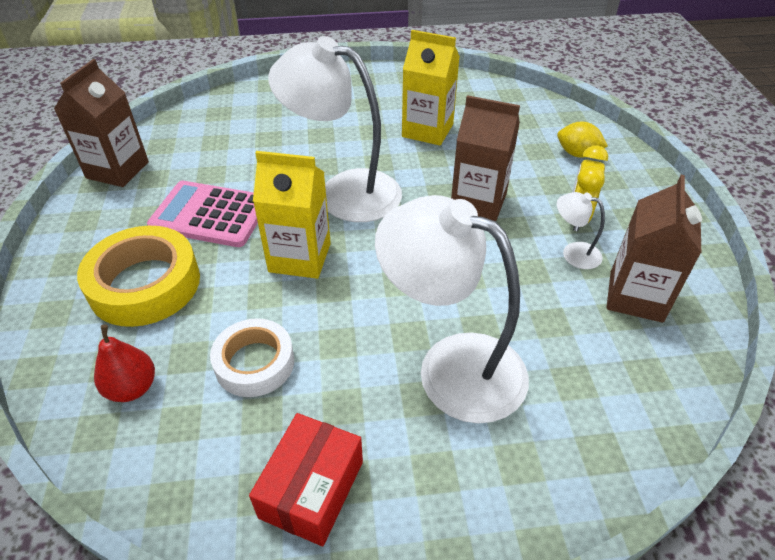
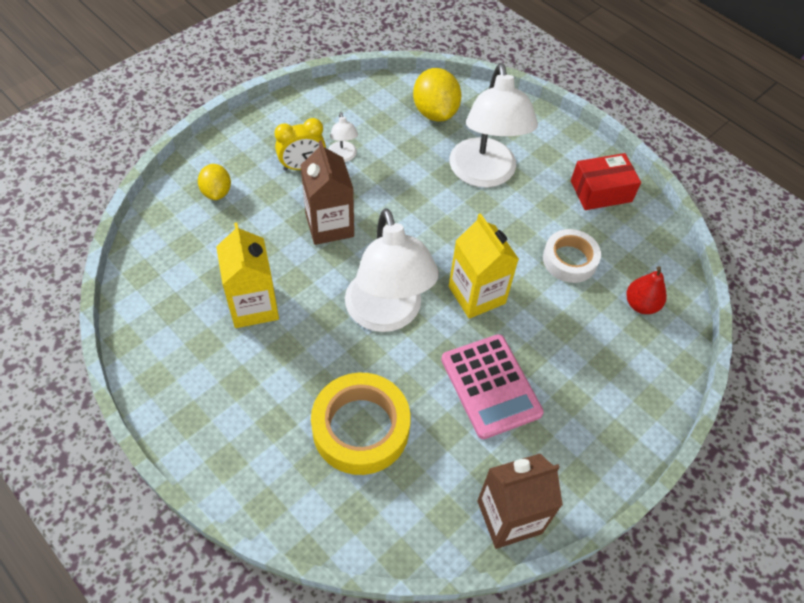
camera: 130 degrees left, 10 degrees up
(145, 284) = (583, 367): yellow tape -> yellow tape (361, 428)
(608, 383) = (435, 112): none -> yellow lemon
(636, 296) = (359, 119): brown carton -> none

